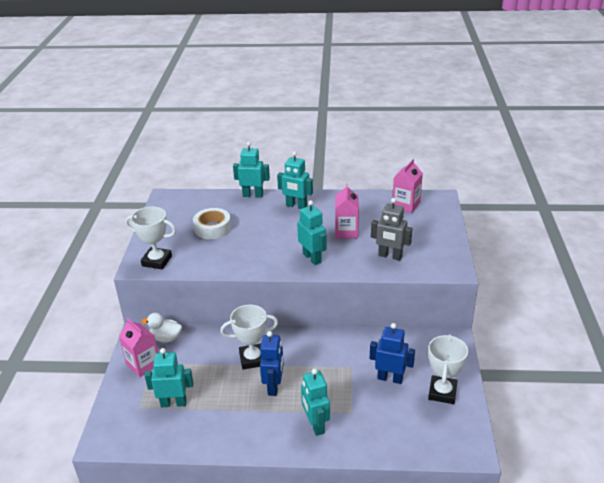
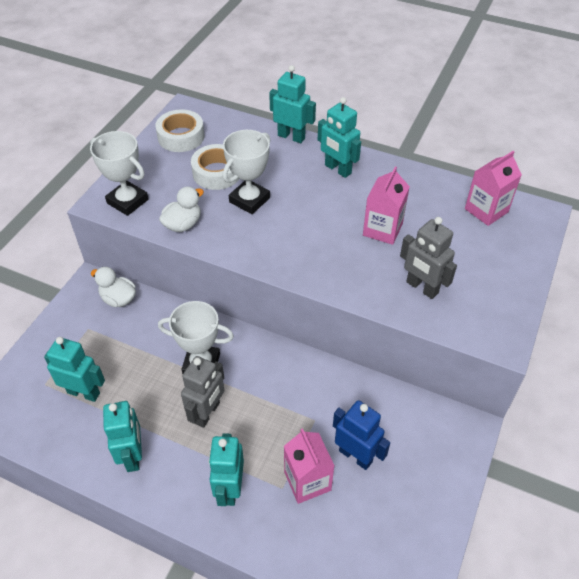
camera: 20 degrees right, 15 degrees up
(143, 364) = (77, 326): pink carton -> pink carton (307, 481)
(172, 213) = (181, 136): none -> white tape
(207, 264) = (183, 224): none -> white duck
(274, 386) = (207, 413): blue robot -> grey robot
(312, 258) = (317, 257): turquoise robot -> turquoise robot (133, 456)
(442, 392) = (414, 504): white trophy -> white trophy (249, 200)

